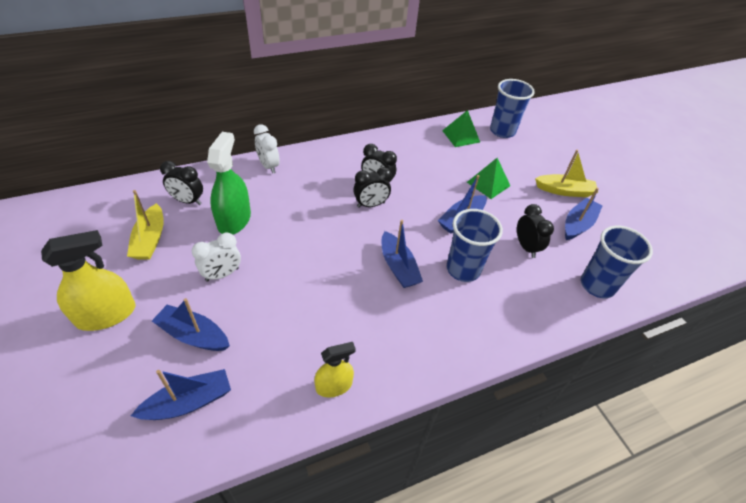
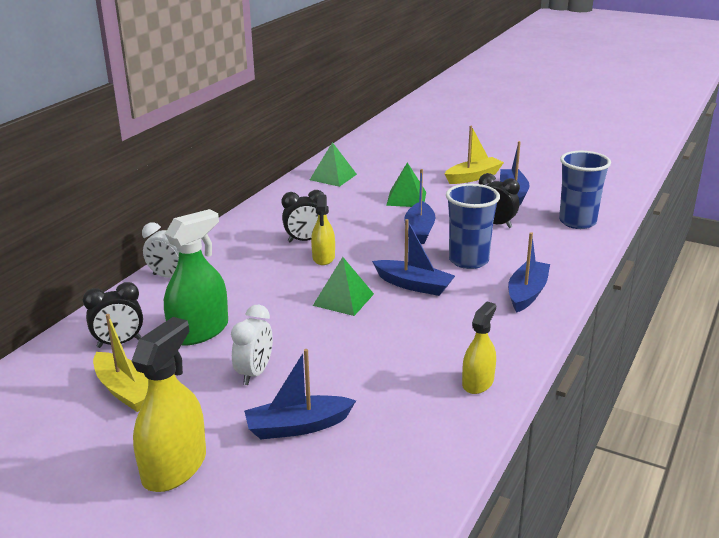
camera: 35 degrees left, 20 degrees down
(189, 402) = (370, 468): blue boat -> blue boat (527, 293)
(234, 219) = (199, 331): green spray bottle -> green spray bottle turned 75 degrees clockwise
(340, 249) = (343, 299): none -> green pyramid
(371, 205) = (323, 257): black clock -> yellow spray bottle
(502, 131) = (365, 159): blue cup -> none

